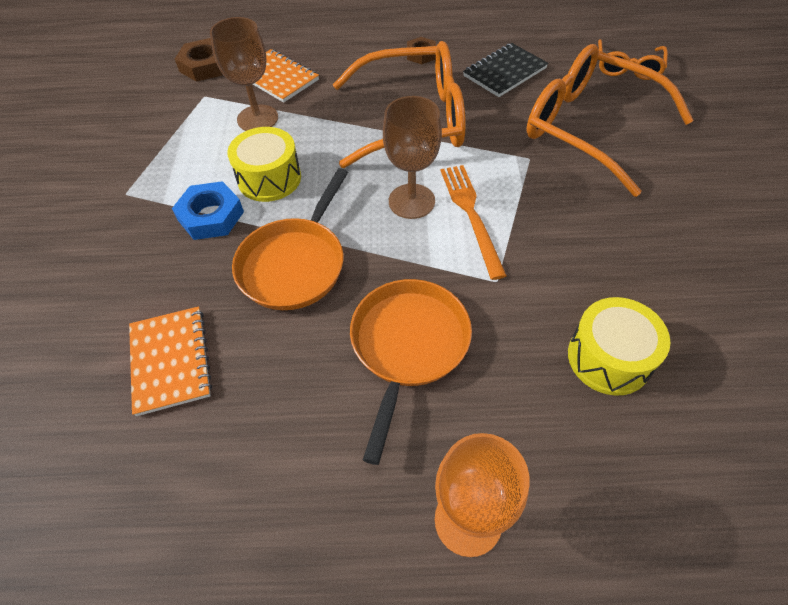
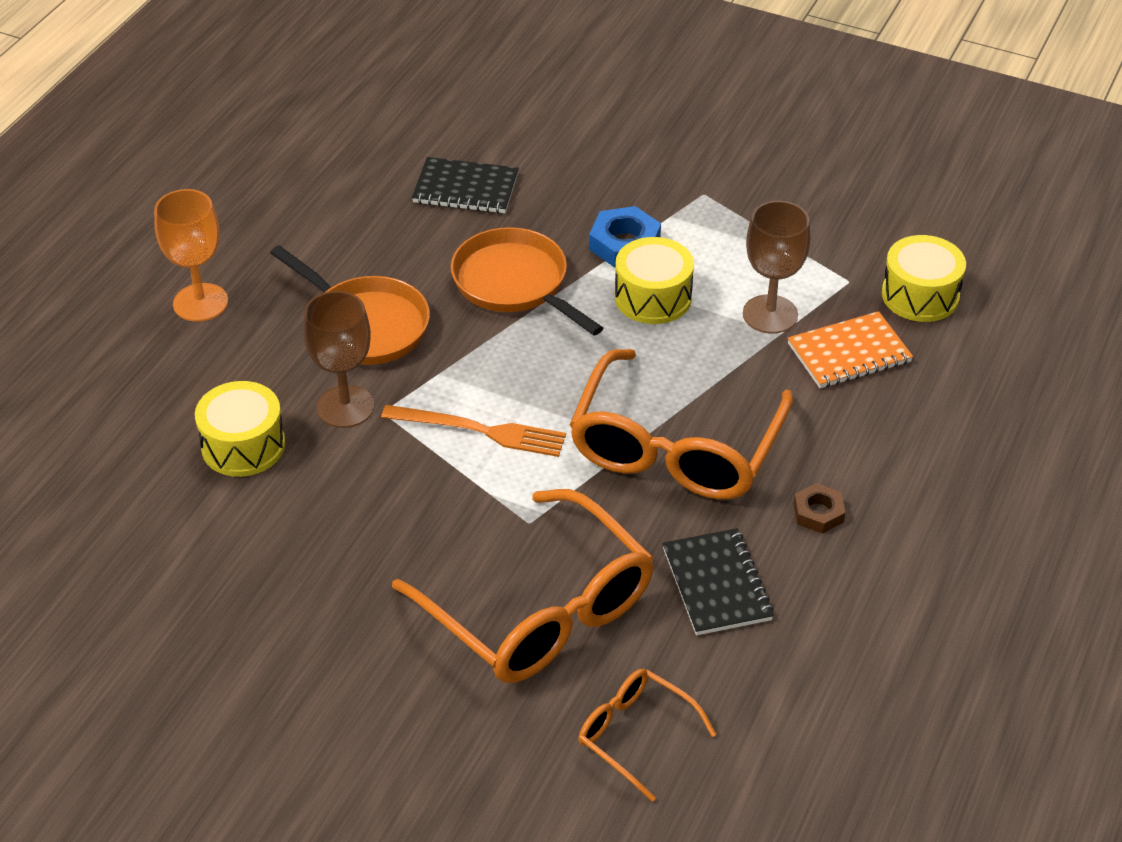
camera: 115 degrees right, 10 degrees down
(171, 361) = (466, 188): orange notebook -> black notebook
(205, 66) = (920, 295): brown nut -> yellow drum
(411, 201) = (535, 393): brown goblet -> brown goblet (345, 407)
(589, 128) = (539, 610): orange glasses -> orange glasses turned 75 degrees clockwise

